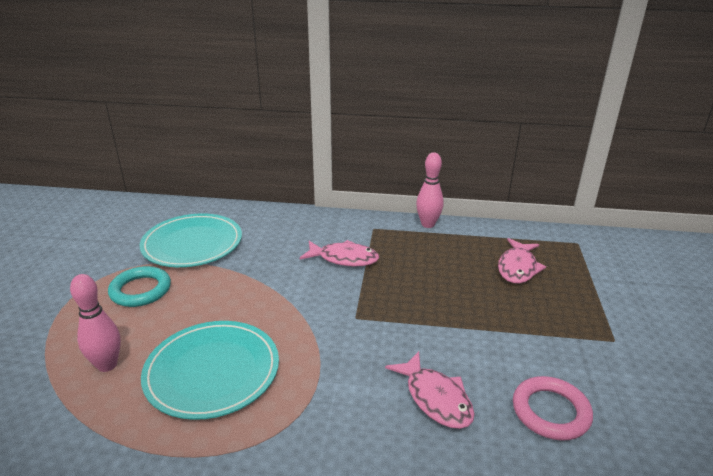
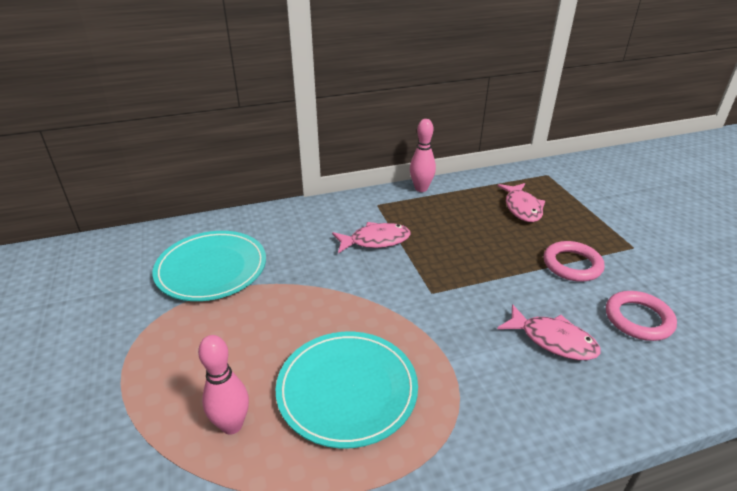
camera: 25 degrees left, 5 degrees up
(140, 290) = (197, 334): turquoise ring -> none
(523, 336) = (572, 265): none -> pink ring

